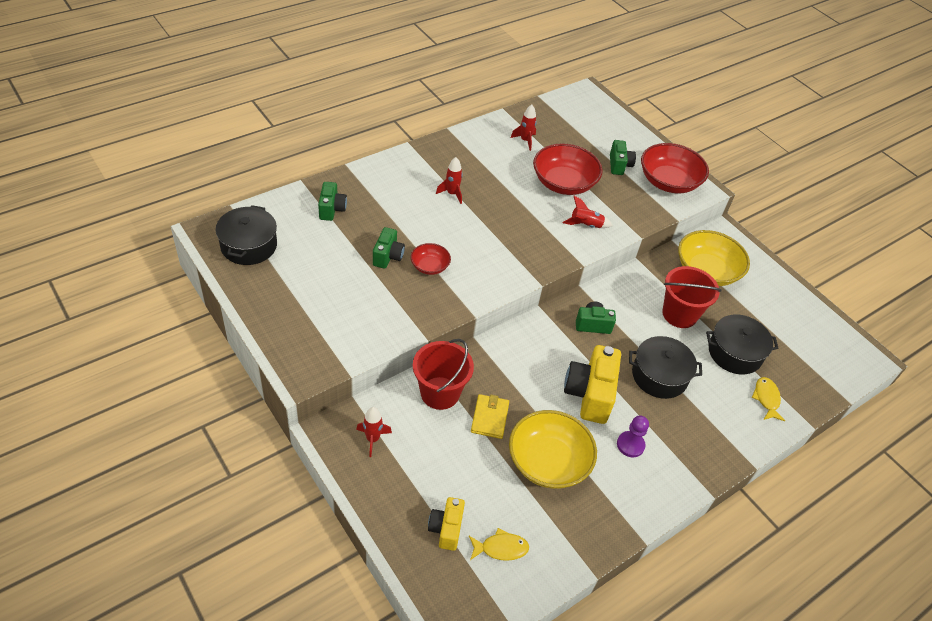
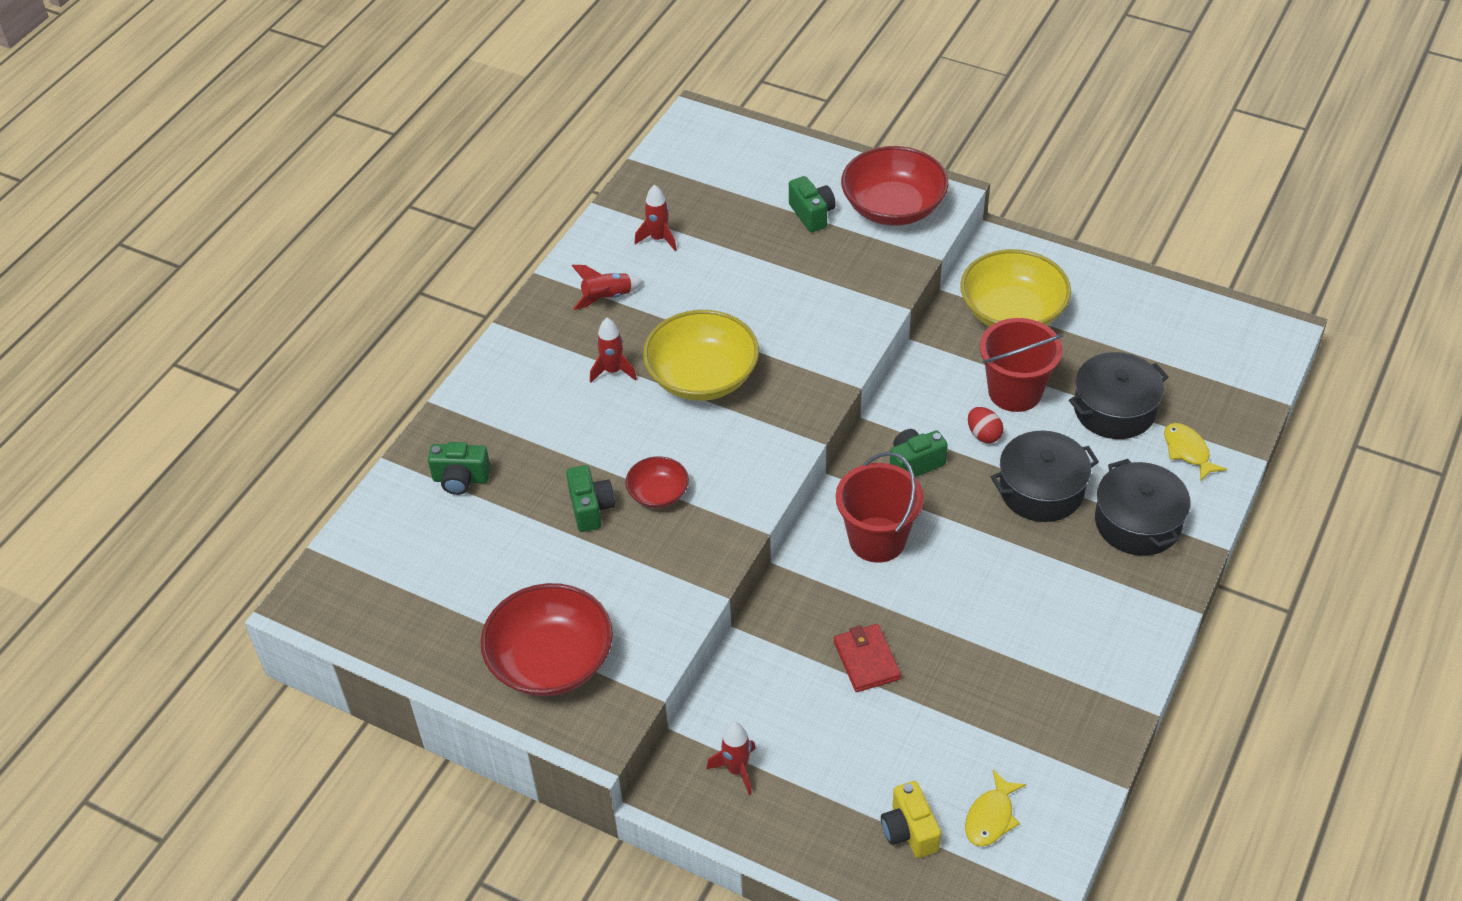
camera: 20 degrees left, 0 degrees up
(249, 245) = (383, 593): black pot -> black pot (1138, 522)
(332, 209) = (461, 479): green camera -> green camera turned 120 degrees clockwise
(440, 393) = (780, 662): red bucket -> red bucket (877, 539)
(489, 418) = (866, 660): yellow wallet -> red wallet
(501, 548) = (991, 817): yellow fish -> yellow fish turned 150 degrees clockwise
(548, 462) = (977, 677): yellow bowl -> yellow bowl (702, 377)
(563, 183) = (755, 278): red bowl -> red bowl (551, 661)
(586, 225) = (825, 327): red rocket -> red rocket (607, 298)
(589, 394) = (971, 561): yellow camera -> none
(630, 445) = (1062, 601): purple pawn -> none
(644, 329) = (983, 435): none -> red egg

